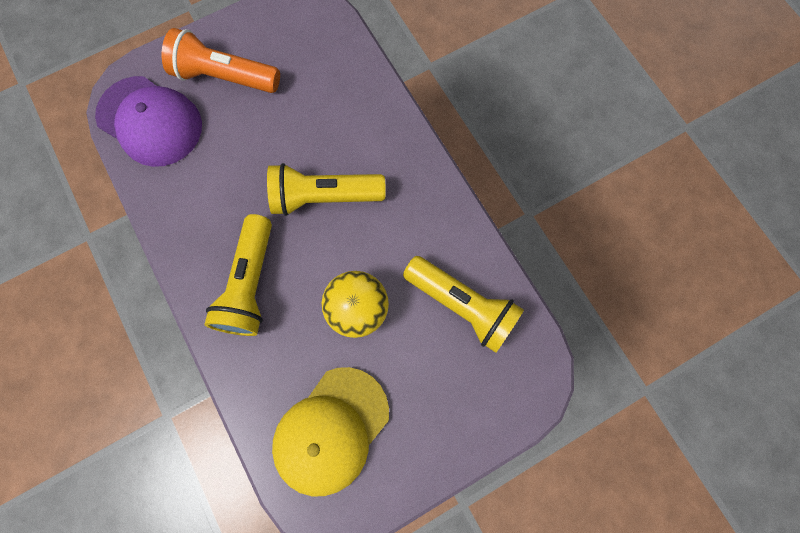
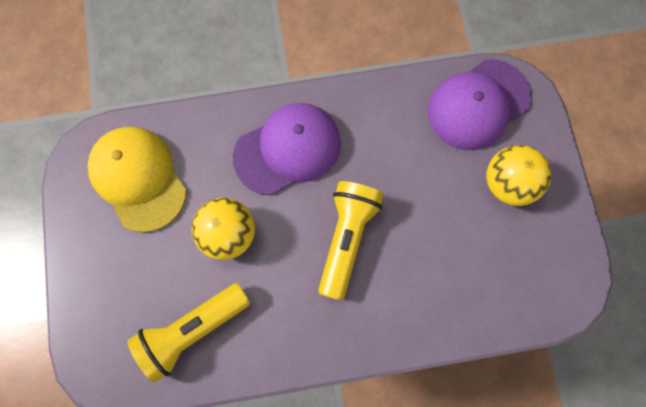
camera: 110 degrees right, 0 degrees up
(225, 77) = (507, 183): orange flashlight -> yellow ball
(250, 284) = (288, 149): yellow flashlight -> purple cap

